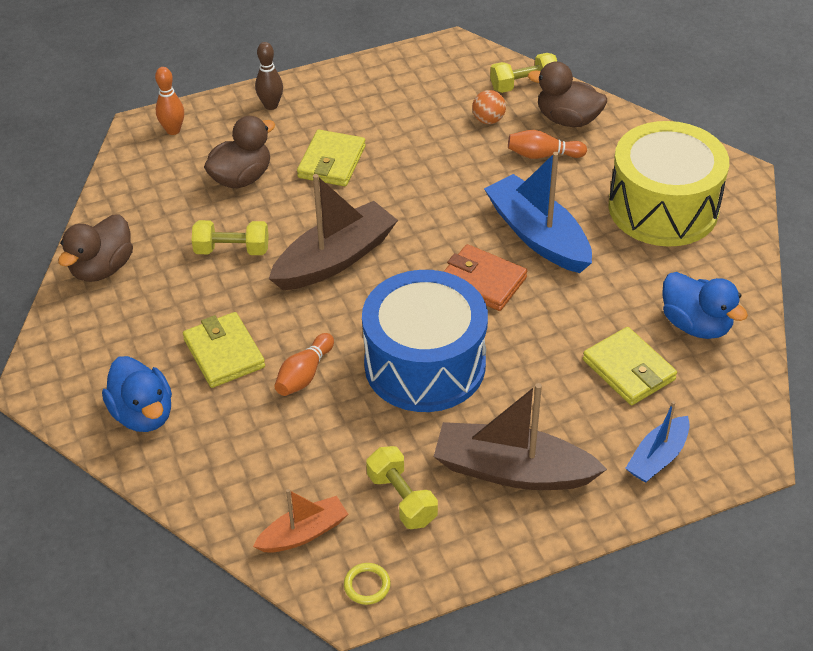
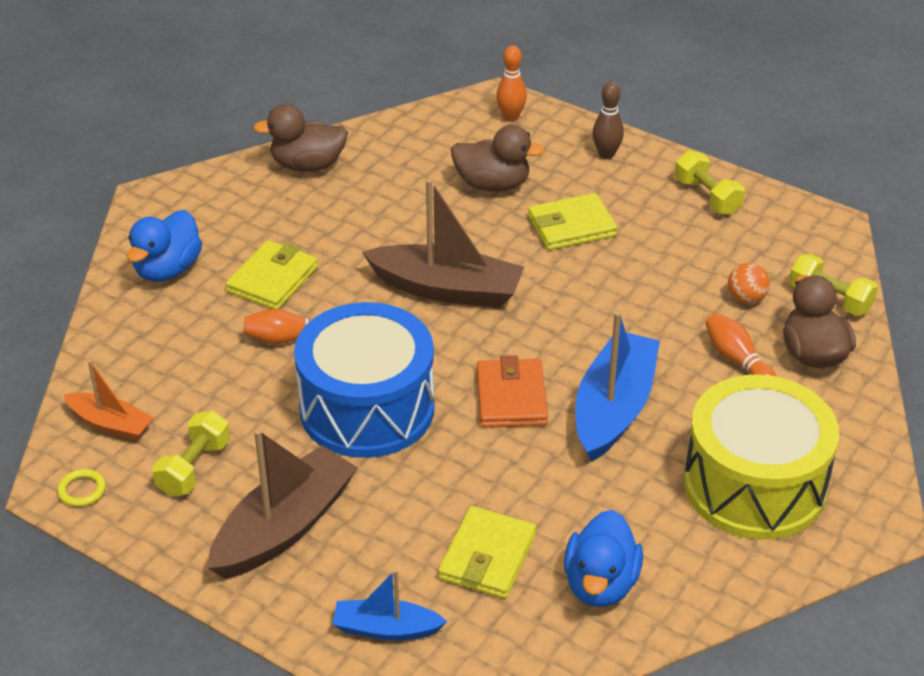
camera: 55 degrees right, 5 degrees down
(232, 250) = (398, 223): yellow dumbbell -> yellow dumbbell (707, 197)
(512, 471) = (284, 527): brown boat -> brown boat turned 60 degrees clockwise

